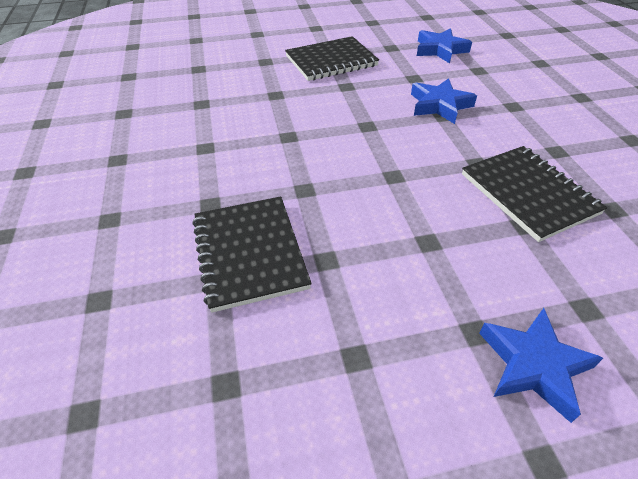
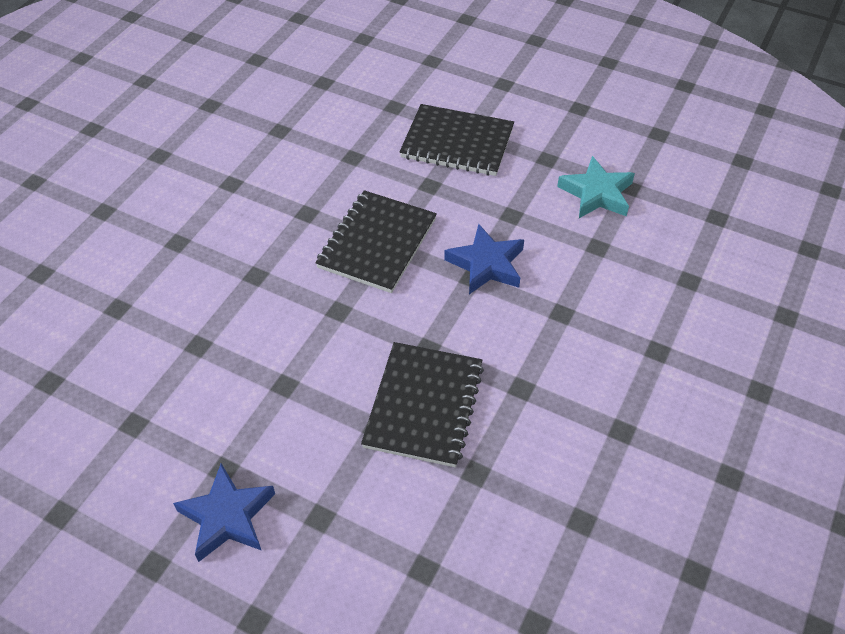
camera: 40 degrees right, 5 degrees up
(249, 253) = (157, 303): black notebook -> black notebook (377, 243)
(440, 50) = (597, 193): blue star -> turquoise star

